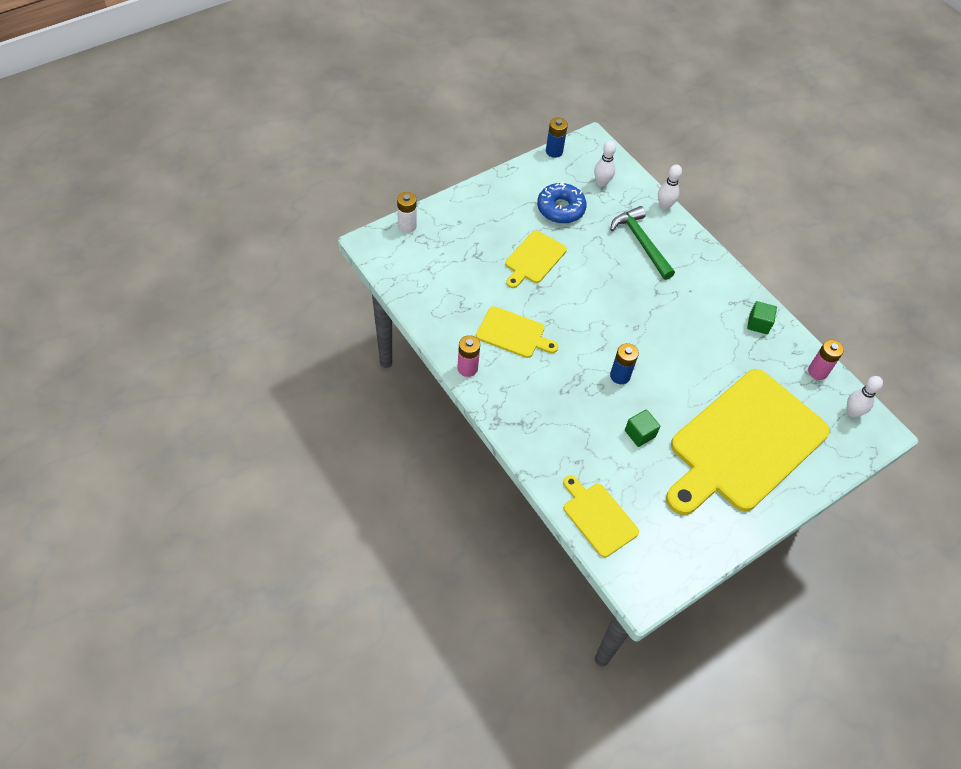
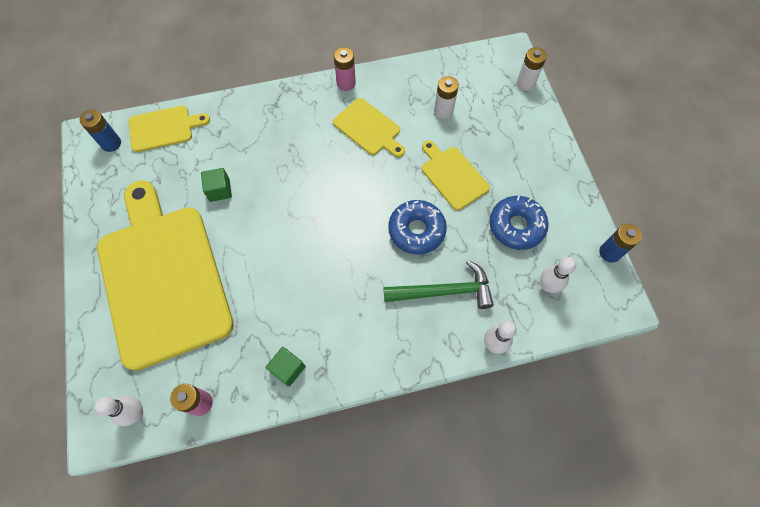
camera: 115 degrees right, 10 degrees up
(467, 280) = (443, 111): none -> white battery
(513, 333) = (368, 128): yellow cutting board -> yellow cutting board turned 90 degrees counterclockwise
(599, 272) = (416, 230): none -> blue donut
(620, 376) = (286, 199): blue battery -> blue battery (111, 143)

